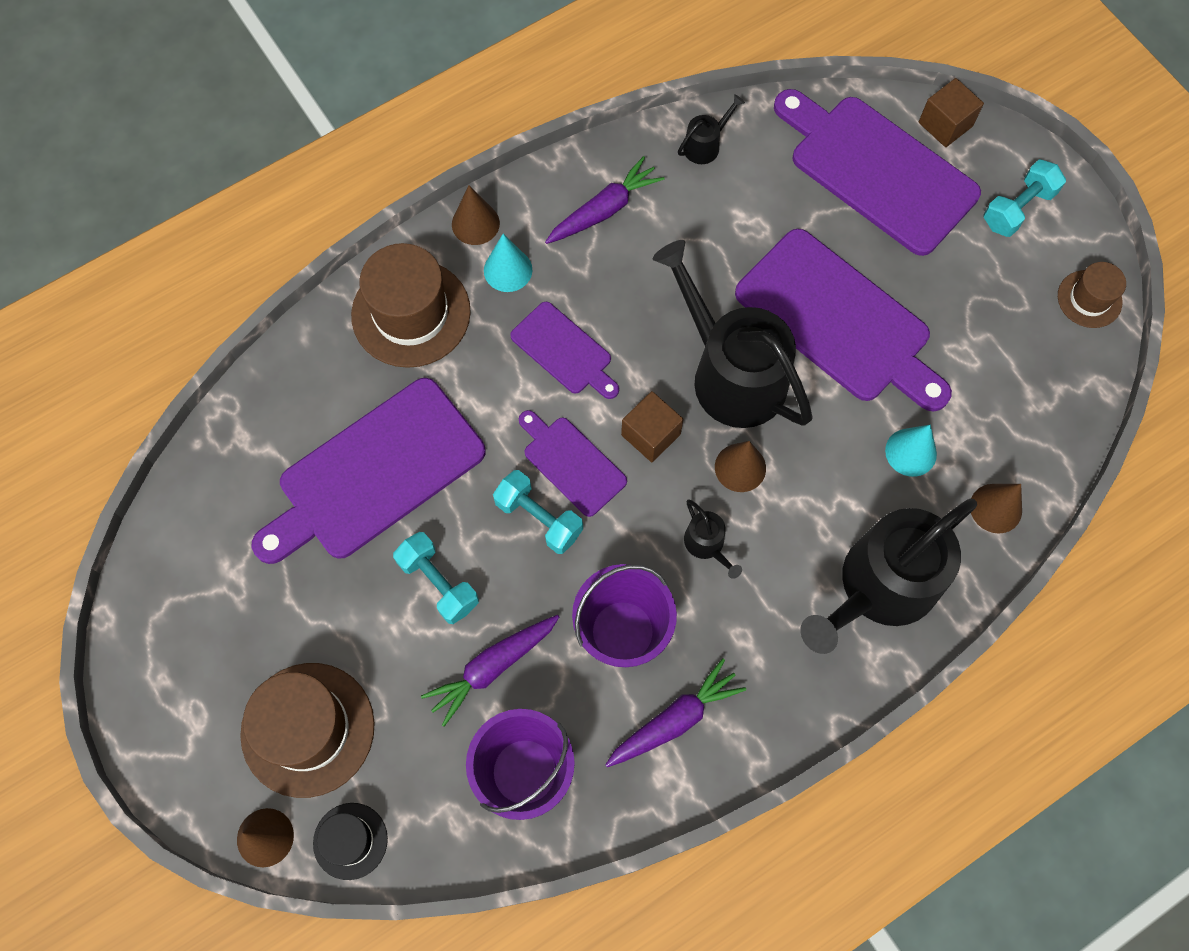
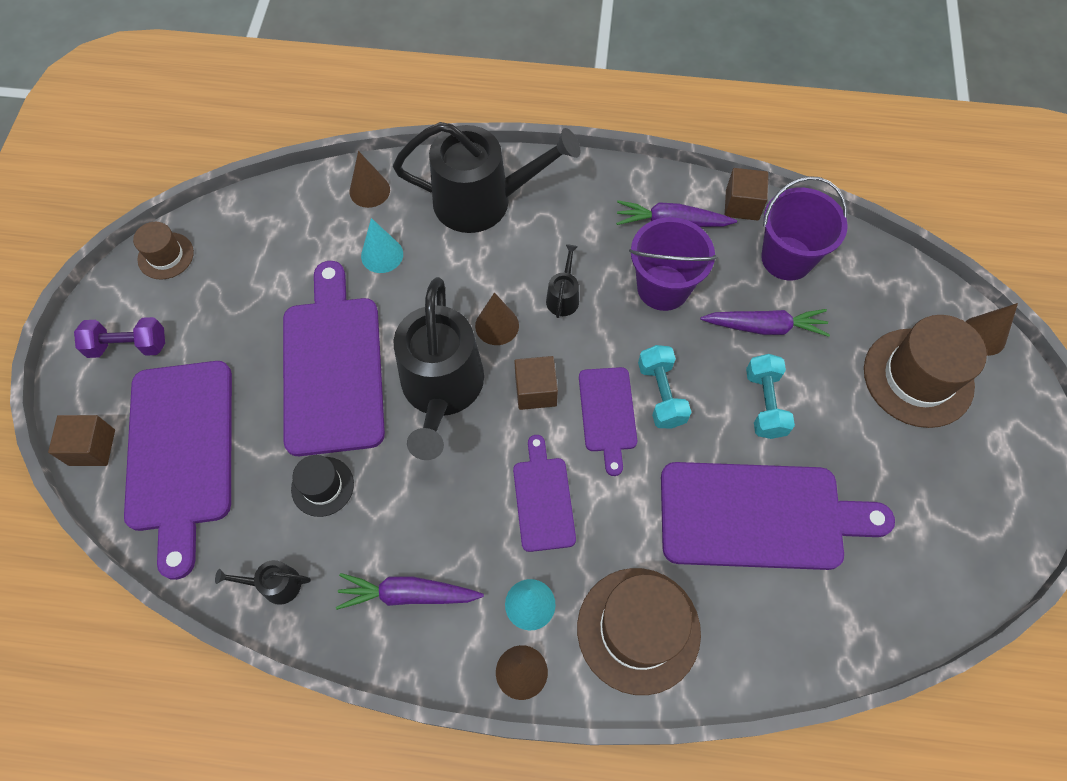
camera: 140 degrees left, 5 degrees down
(350, 841) = (925, 297): black hat -> black hat (322, 486)
(619, 806) = (742, 205): none -> brown cube
(1018, 208) = (128, 346): turquoise dumbbell -> purple dumbbell

